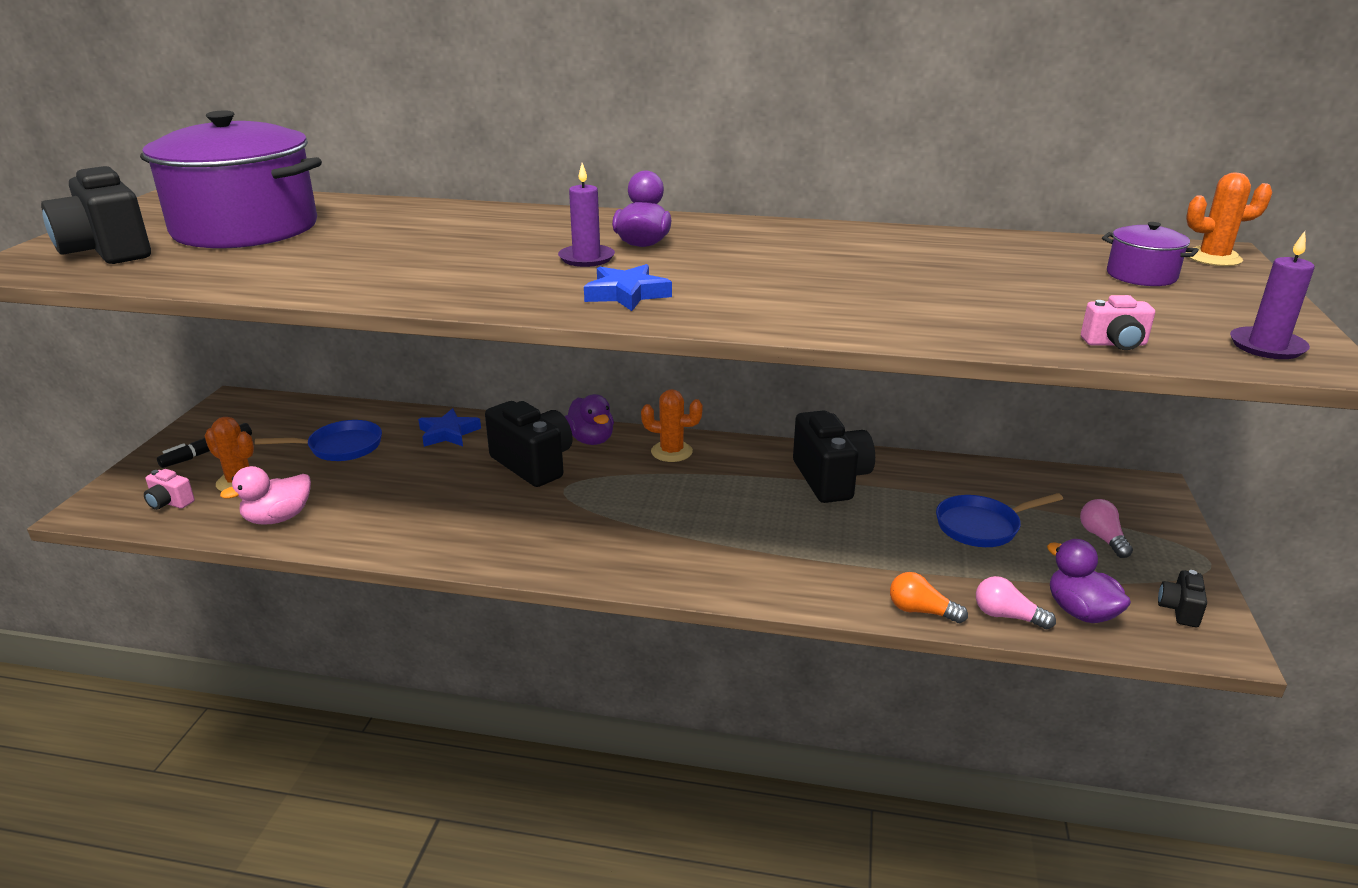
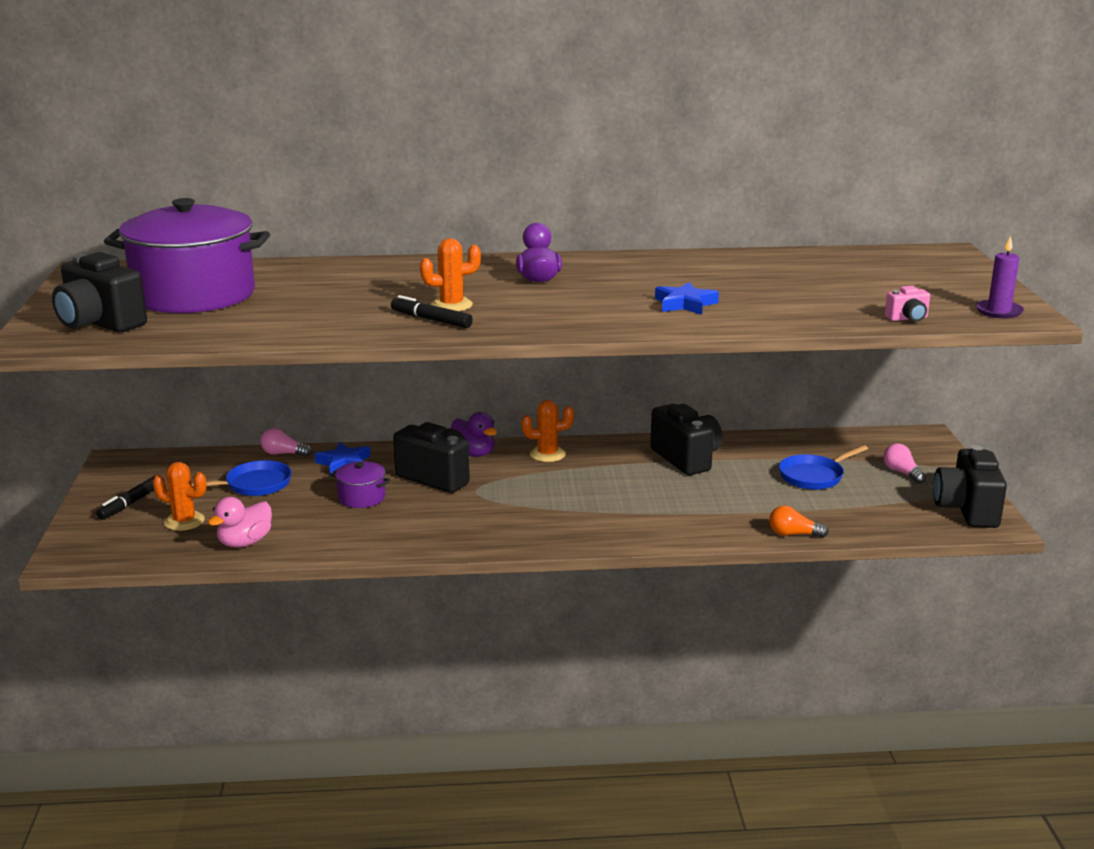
camera: 15 degrees left, 5 degrees down
(170, 503) = (135, 544): pink camera -> none
(466, 282) = (431, 320): none -> black marker
(586, 258) = (505, 294): purple candle -> none
(627, 294) = (561, 317): blue star -> blue star (685, 304)
(1007, 616) = (853, 529): pink light bulb -> pink light bulb (283, 454)
(1080, 612) = (902, 520): purple duck -> none
(1141, 275) = (906, 272): purple pot -> purple pot (361, 497)
(1179, 610) = (966, 510): black camera -> black camera, size x2.12
(1213, 258) = (949, 256): orange cactus -> orange cactus (451, 305)

